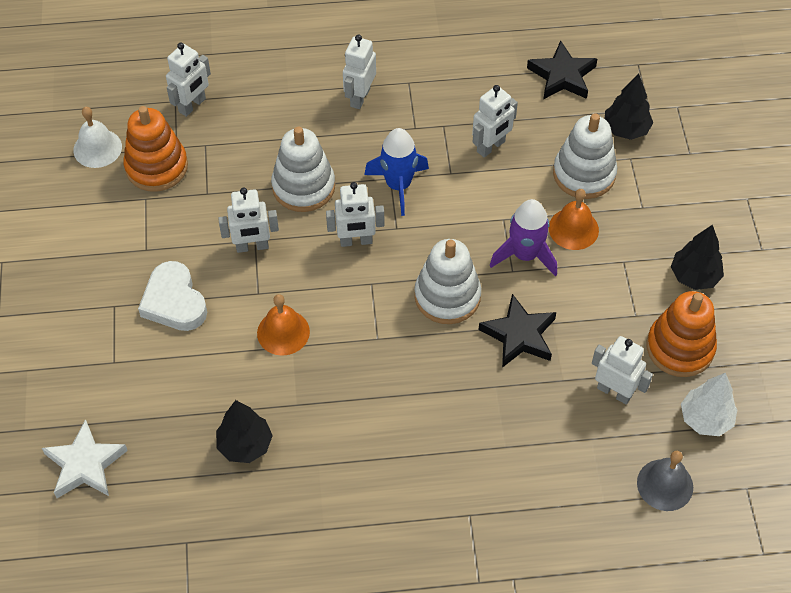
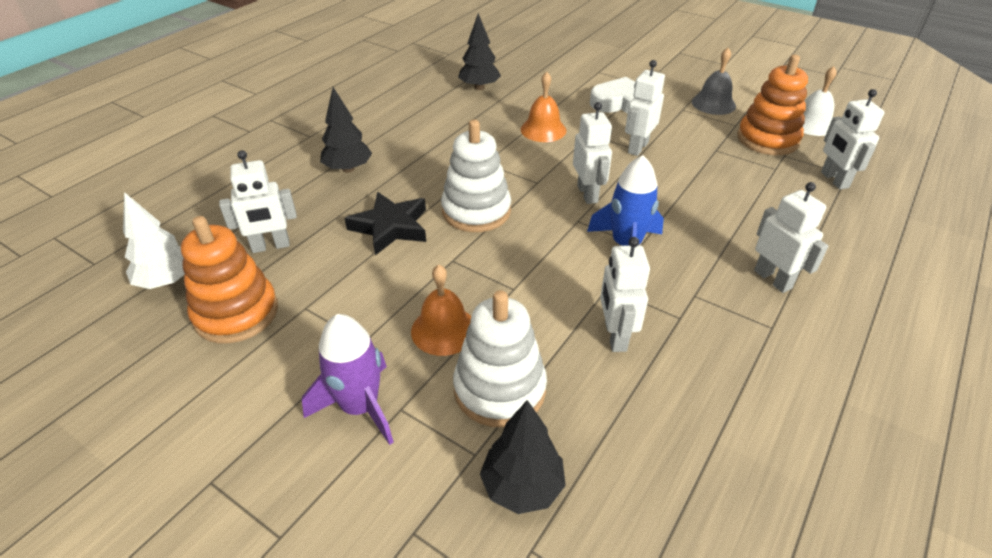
camera: 130 degrees right, 15 degrees down
(85, 464) = (538, 45): white star -> none
(303, 187) = (678, 195): white stacking toy -> none
(356, 241) = (588, 194): white robot -> white robot turned 135 degrees clockwise
(525, 255) = (458, 277): purple rocket -> purple rocket (360, 407)
(562, 76) = (677, 486): black star -> none
(665, 484) = (174, 224): grey bell -> grey bell (713, 104)
(694, 276) = (273, 384): black tree -> black tree (348, 169)

